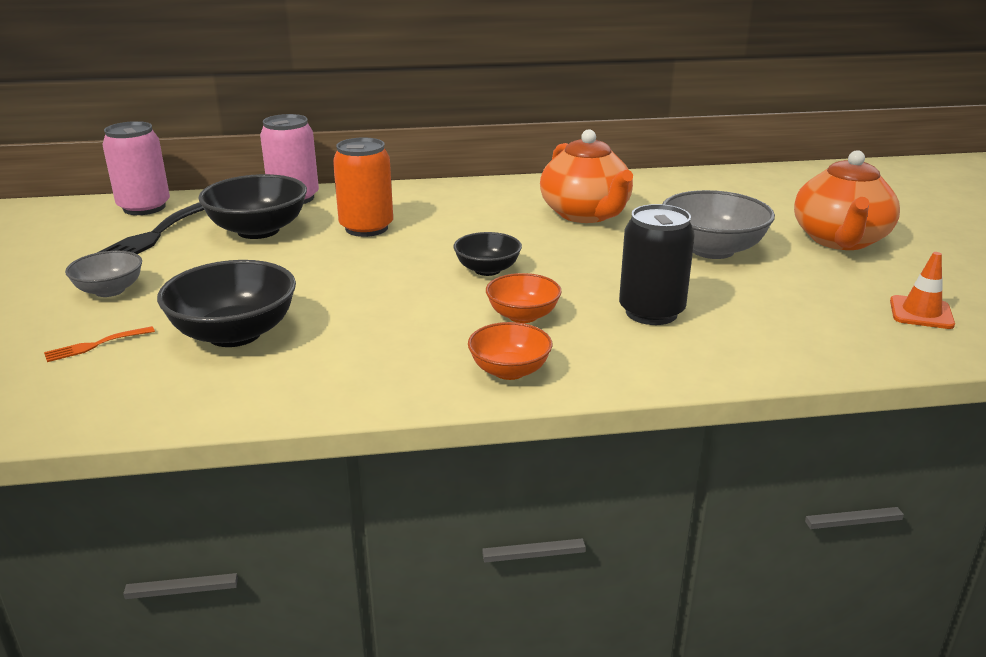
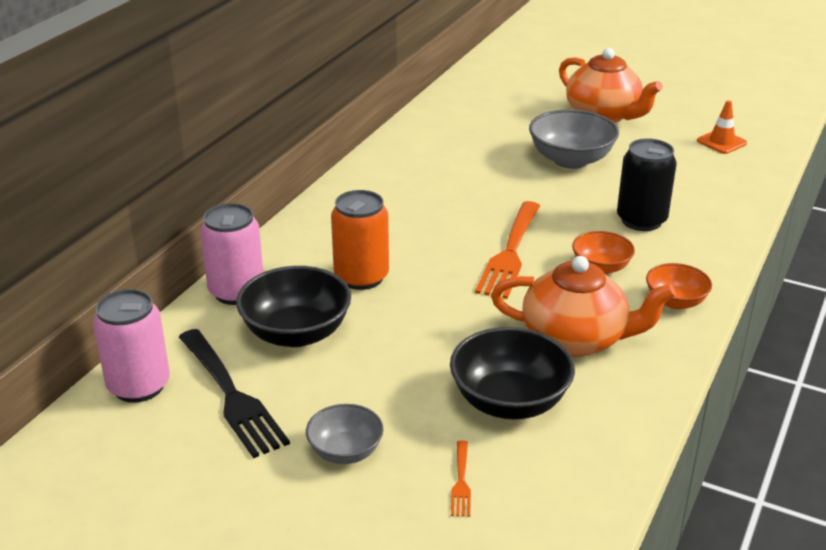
camera: 55 degrees left, 5 degrees up
(487, 270) = (510, 253): black bowl -> orange fork
(586, 214) = (454, 176): orange teapot -> orange teapot (575, 339)

